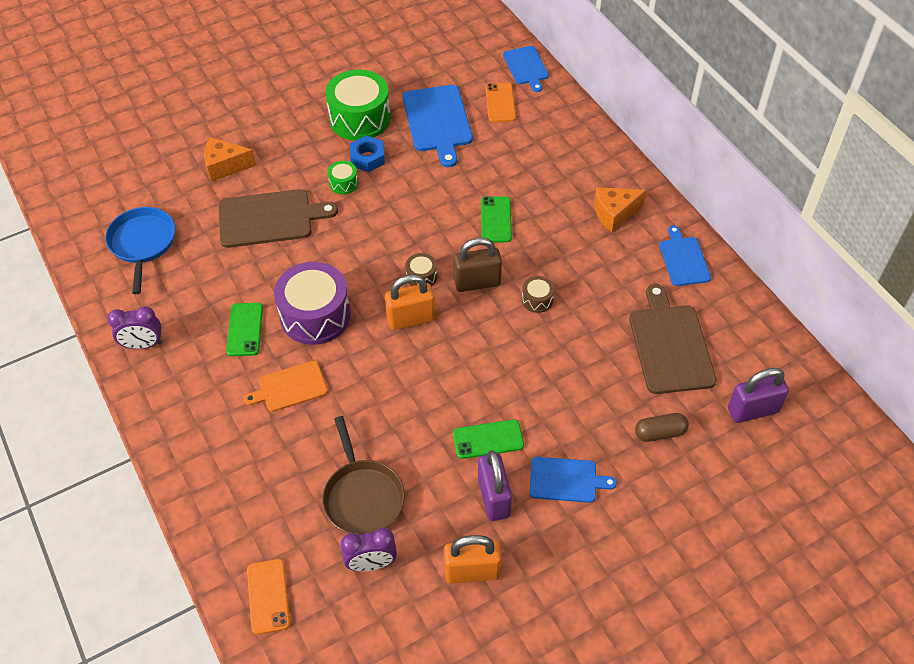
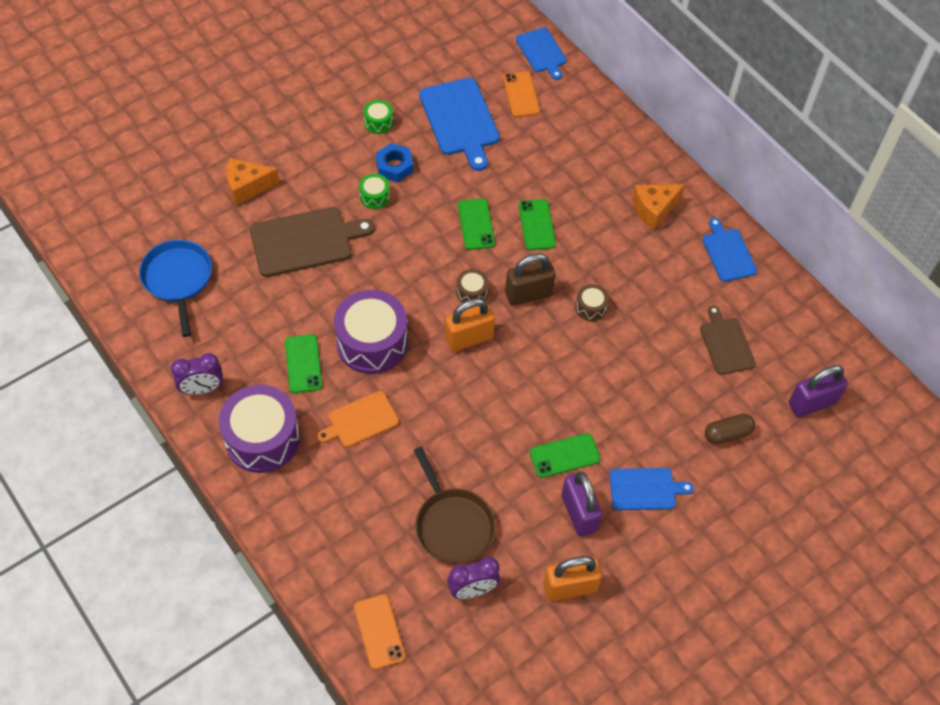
camera: 10 degrees left, 5 degrees up
(191, 396) = (262, 439): none -> purple drum
(360, 118) = (378, 122): green drum -> green drum, size x0.45
(436, 215) = (476, 224): none -> green phone
(670, 345) = (726, 344): brown cutting board -> brown cutting board, size x0.61

